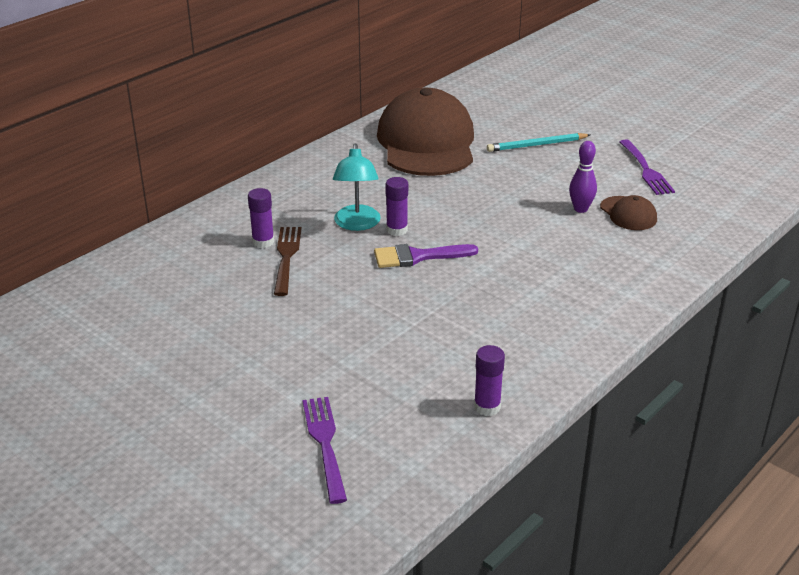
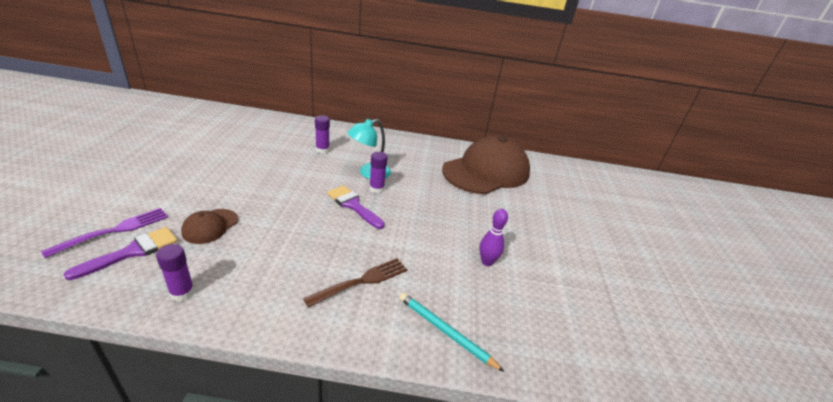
camera: 50 degrees right, 0 degrees up
(286, 258) = (312, 161): brown fork -> brown fork (361, 282)
(383, 433) = (133, 251): none -> purple brush
(537, 145) = (543, 215): turquoise pencil -> turquoise pencil (445, 332)
(628, 214) = (510, 291): brown cap -> brown cap (210, 226)
(645, 169) = (585, 281): purple fork -> none

